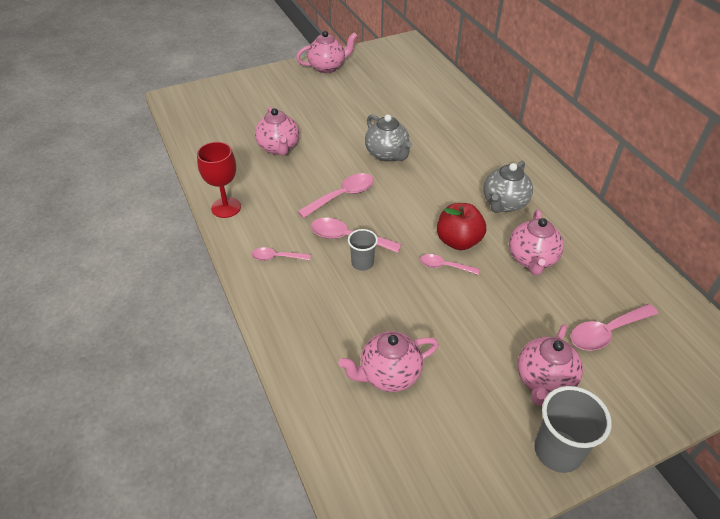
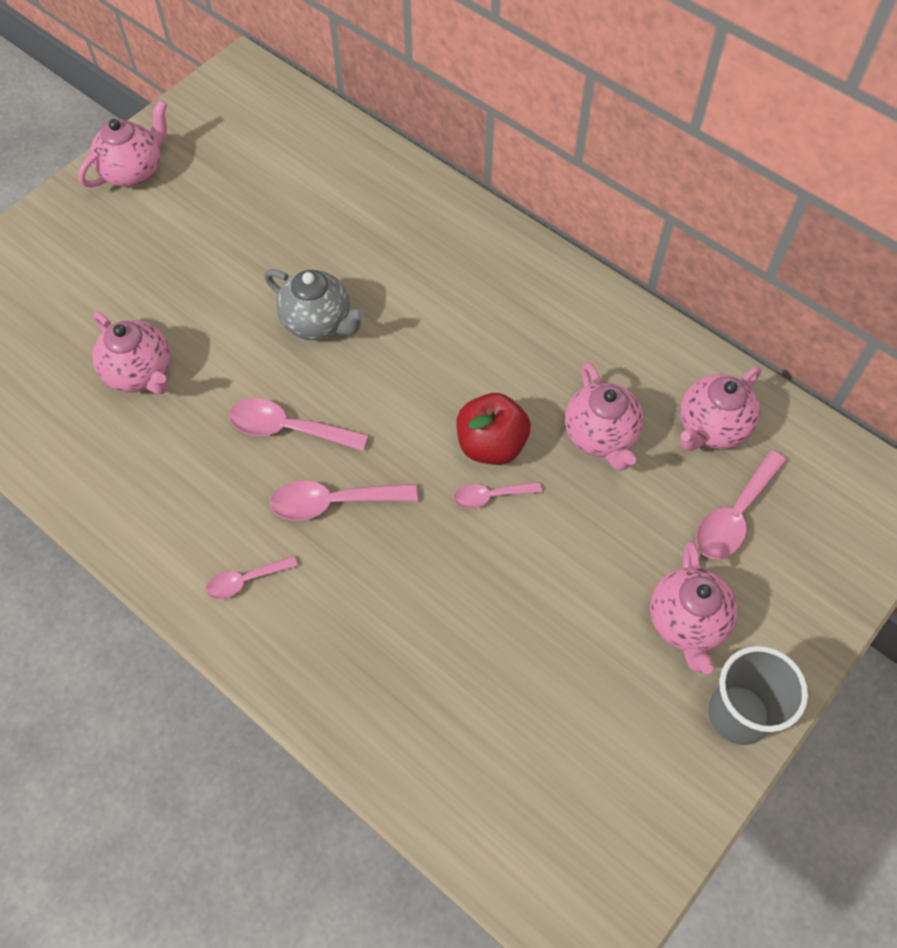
camera: 25 degrees left, 15 degrees up
(226, 207) = (118, 522): red goblet -> none
(342, 196) = (288, 429): pink spoon -> pink spoon turned 105 degrees counterclockwise
(362, 263) = (375, 538): grey cup -> none
(389, 374) = (493, 701): pink teapot -> pink teapot (711, 428)
(504, 204) = (527, 352): grey teapot -> none

